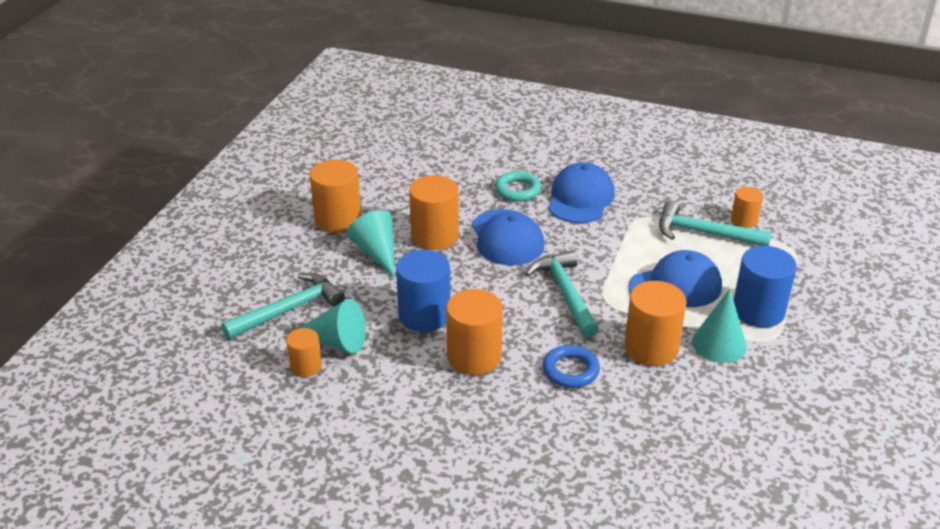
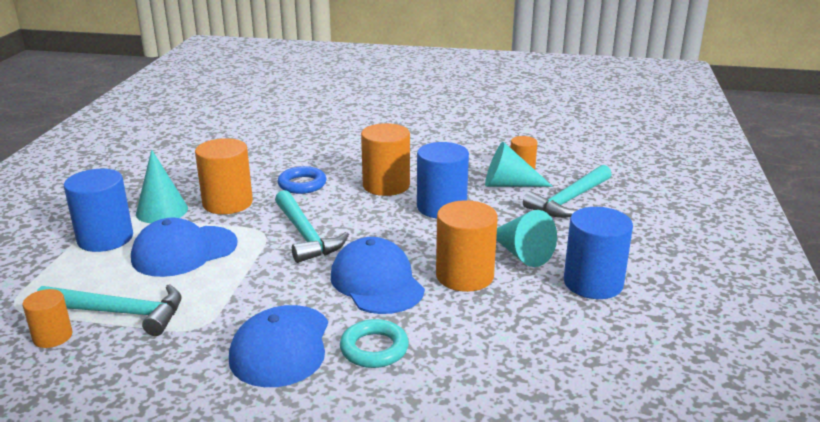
camera: 170 degrees right, 10 degrees down
(338, 219) = (593, 283): orange cylinder -> blue cylinder

